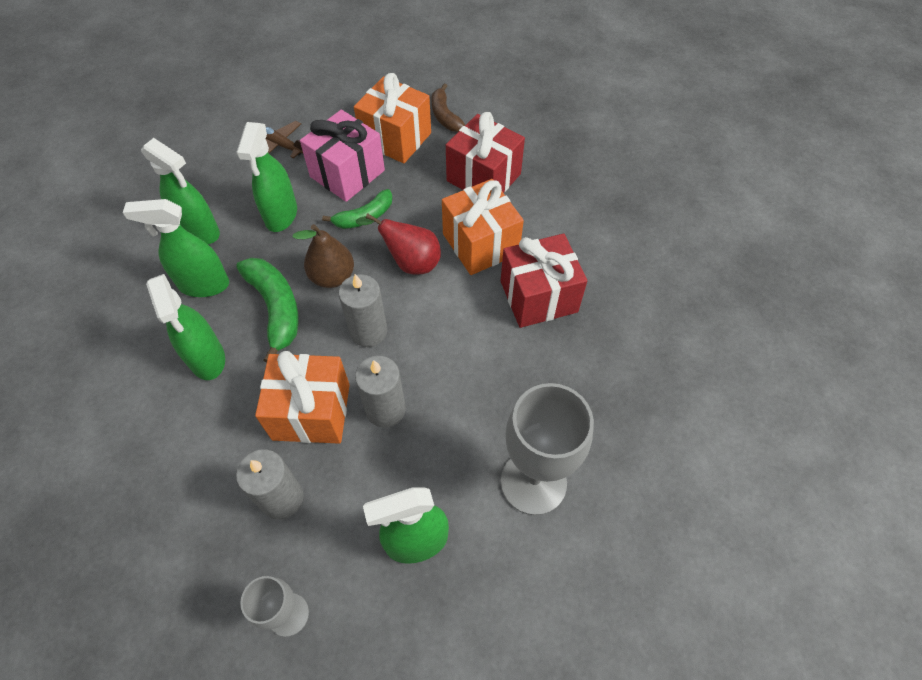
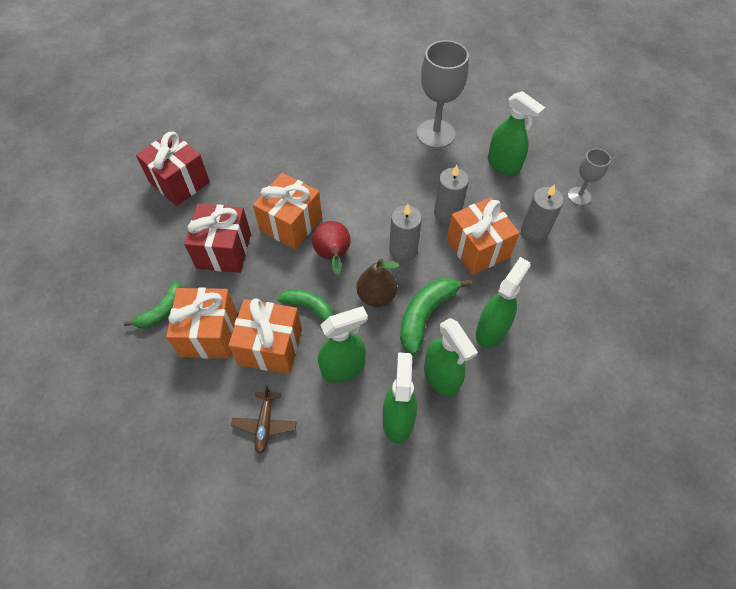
camera: 120 degrees left, 0 degrees up
(347, 173) = (270, 347): pink gift -> orange gift
(445, 116) = (162, 311): brown banana -> green banana
(538, 296) = (315, 176): red gift -> red gift (179, 182)

